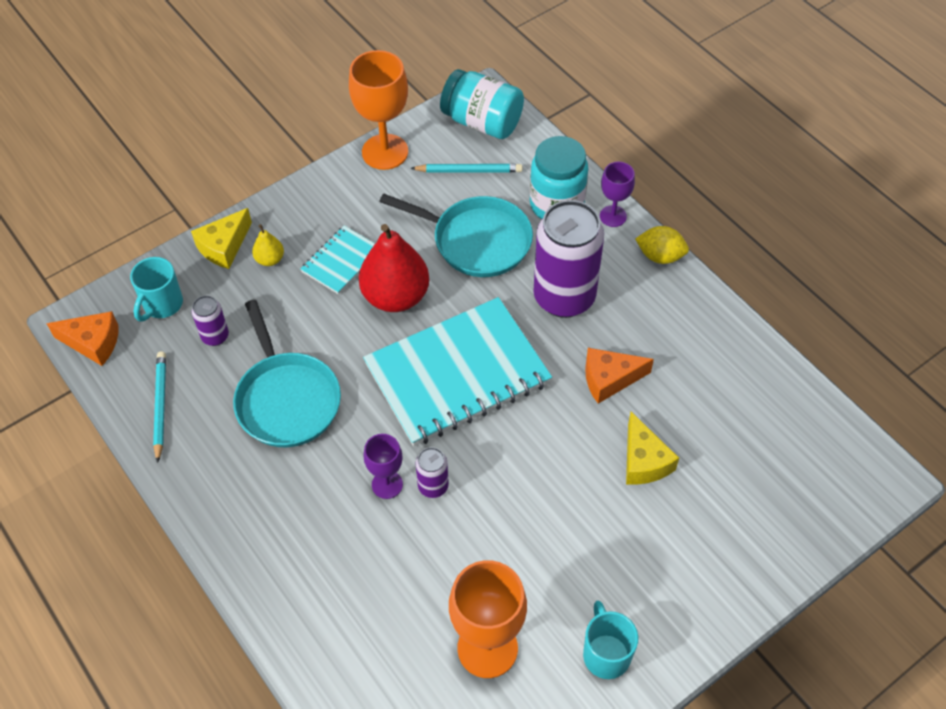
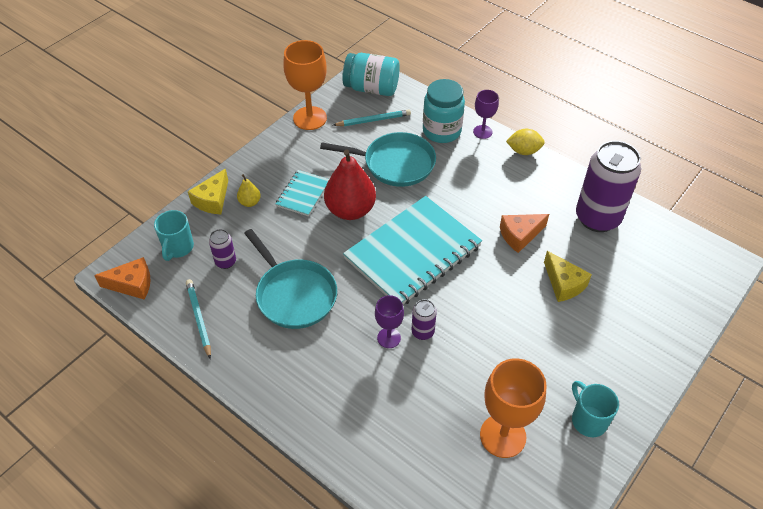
camera: 15 degrees left, 5 degrees down
(564, 297) = (469, 189): purple can -> purple can (597, 218)

